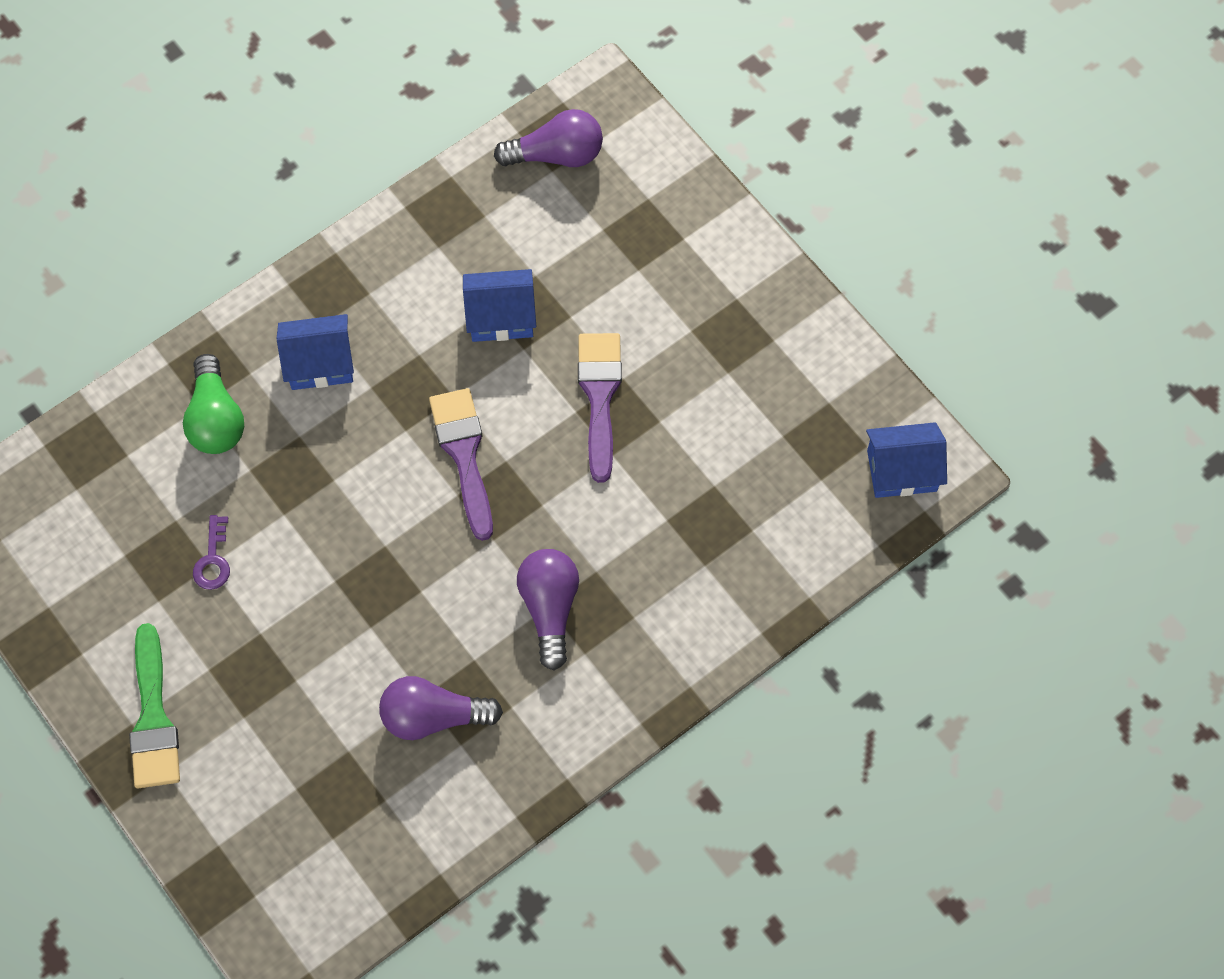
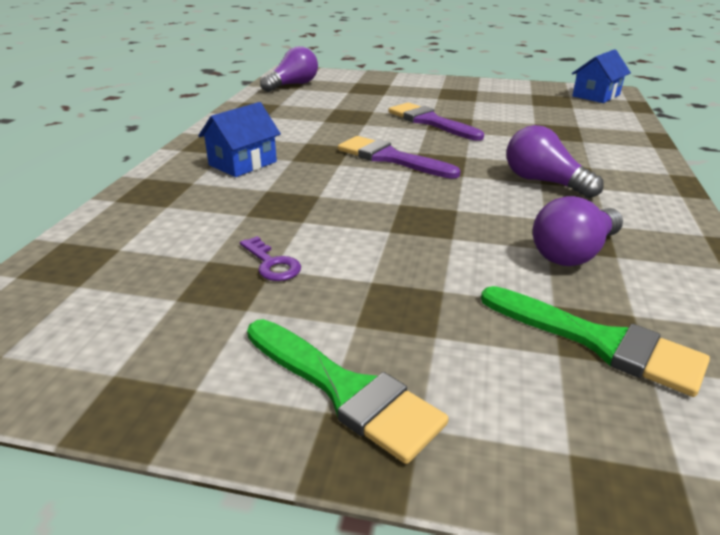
camera: 40 degrees left, 35 degrees down
(216, 418) = (187, 206): green light bulb -> none
(330, 800) = (599, 342): none -> green brush
(501, 317) = (336, 120): blue house -> none

